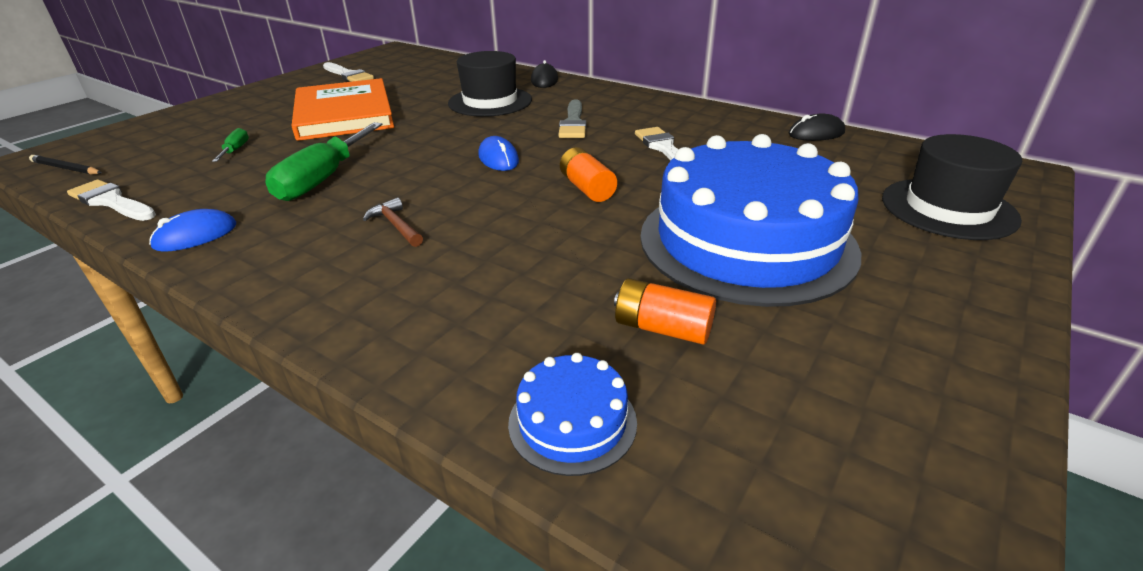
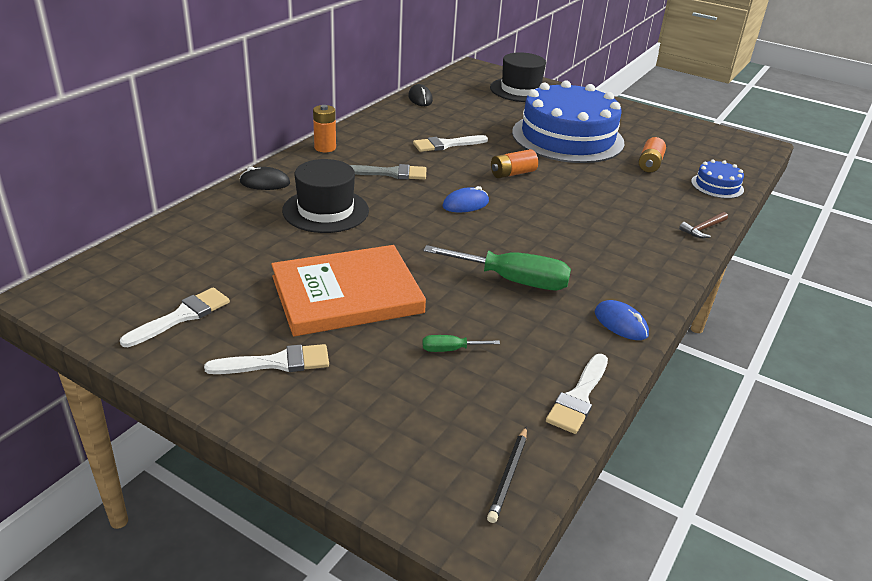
camera: 95 degrees left, 0 degrees up
(273, 100) = (277, 363): none -> white brush
(396, 225) = (580, 238): brown hammer -> brown hammer (703, 229)
(628, 95) = (325, 148): none -> orange battery

